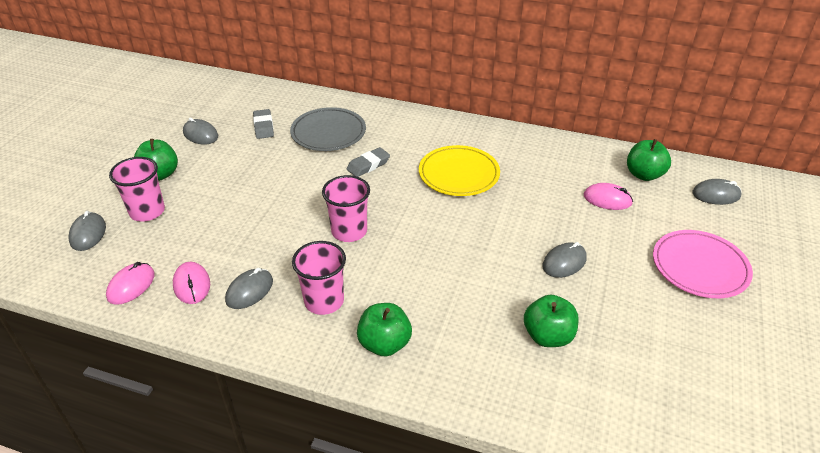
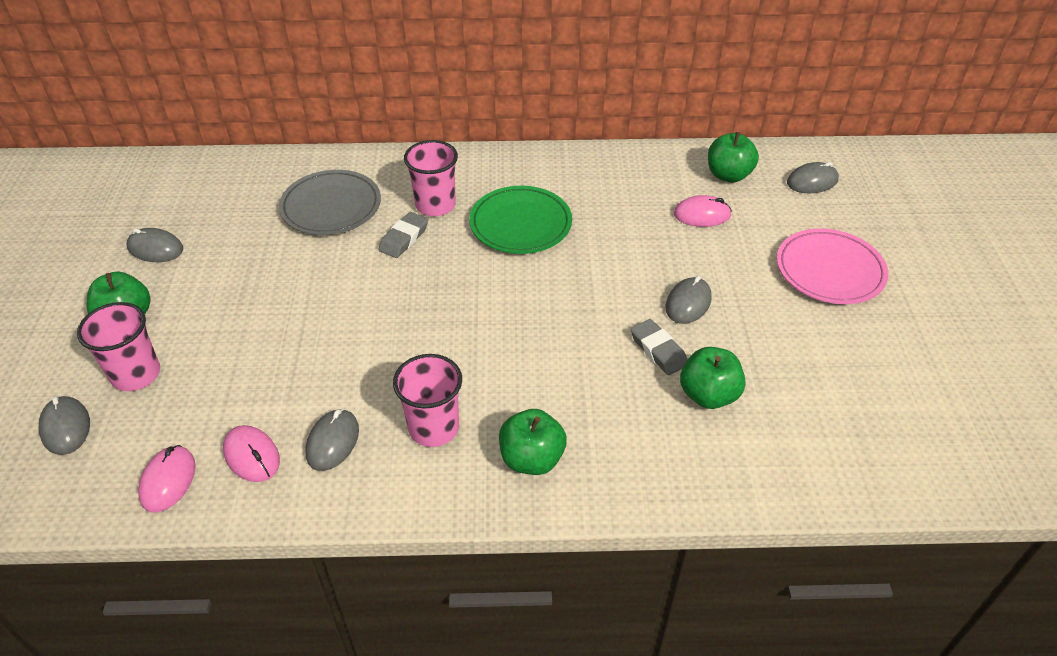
camera: 20 degrees left, 5 degrees up
(263, 127) = (239, 218): grey eraser -> grey eraser (658, 350)
(349, 231) = (421, 331): pink cup -> pink cup (435, 205)
(459, 174) = (520, 224): yellow plate -> green plate

